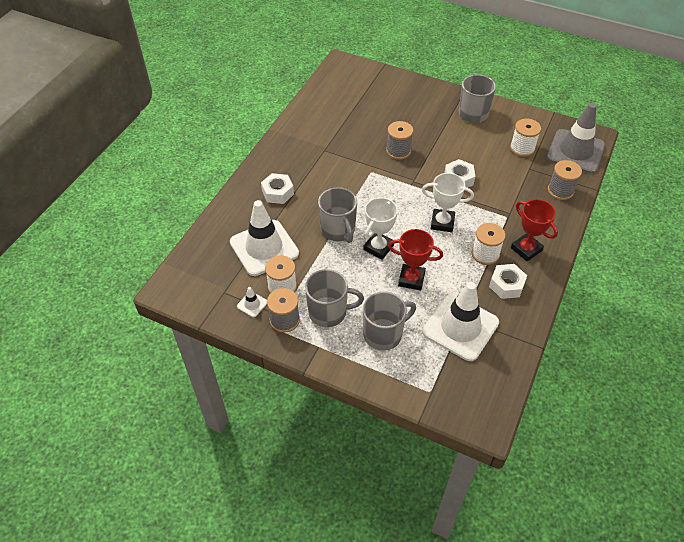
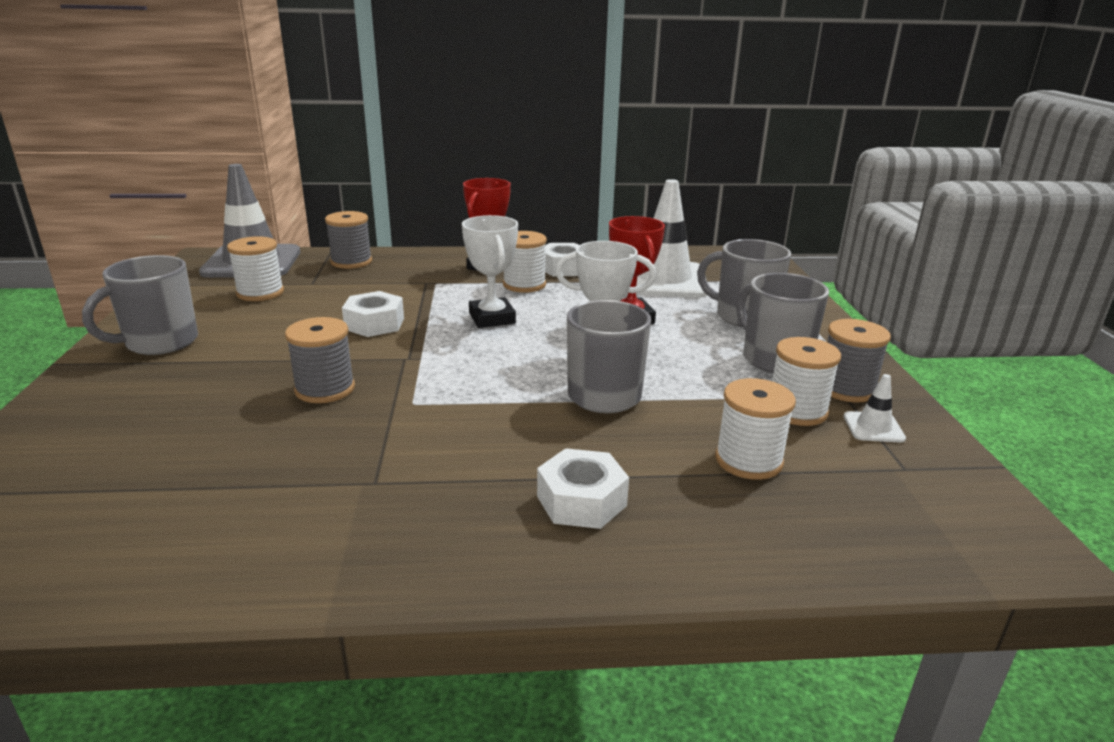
camera: 120 degrees left, 25 degrees down
(264, 248) = (748, 460): white traffic cone -> white spool

